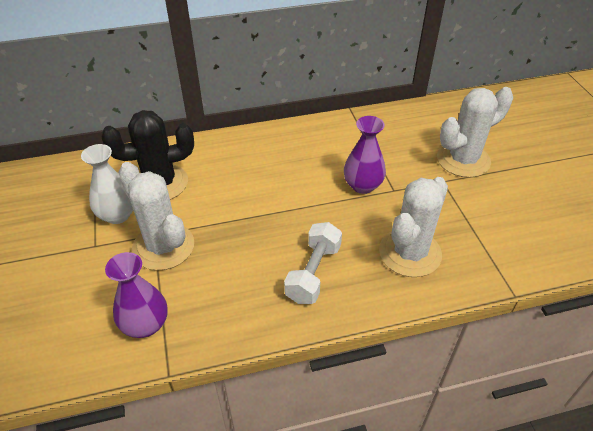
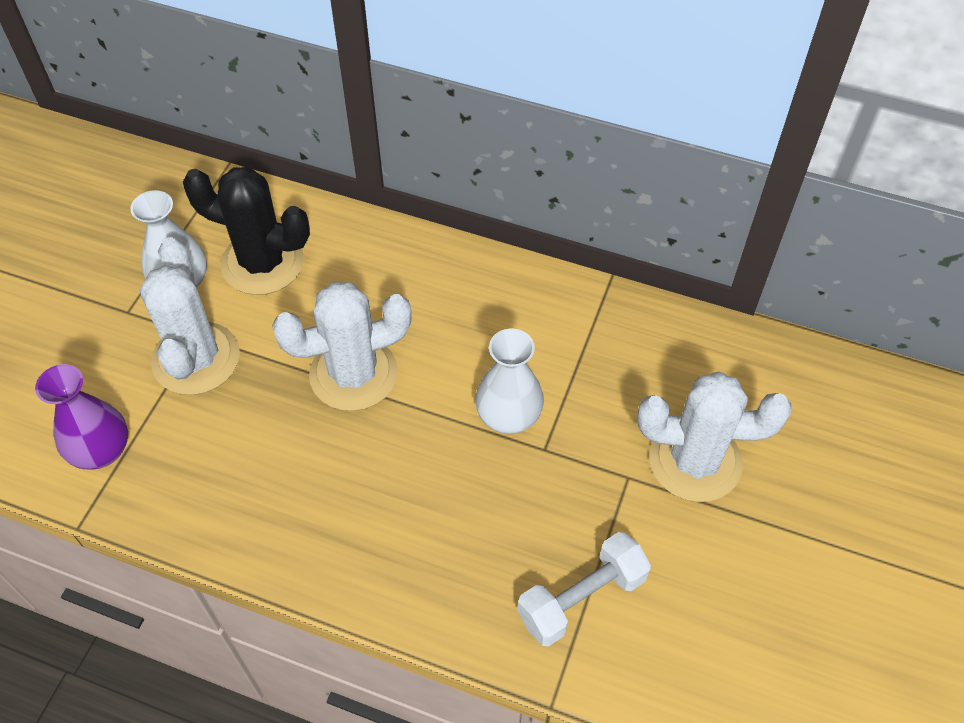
camera: 35 degrees right, 10 degrees up
(313, 273) = (331, 504): white dumbbell -> white dumbbell (582, 598)
(362, 185) = (508, 416): purple vase -> white vase
(410, 253) = (474, 555): white cactus -> white cactus (353, 374)

